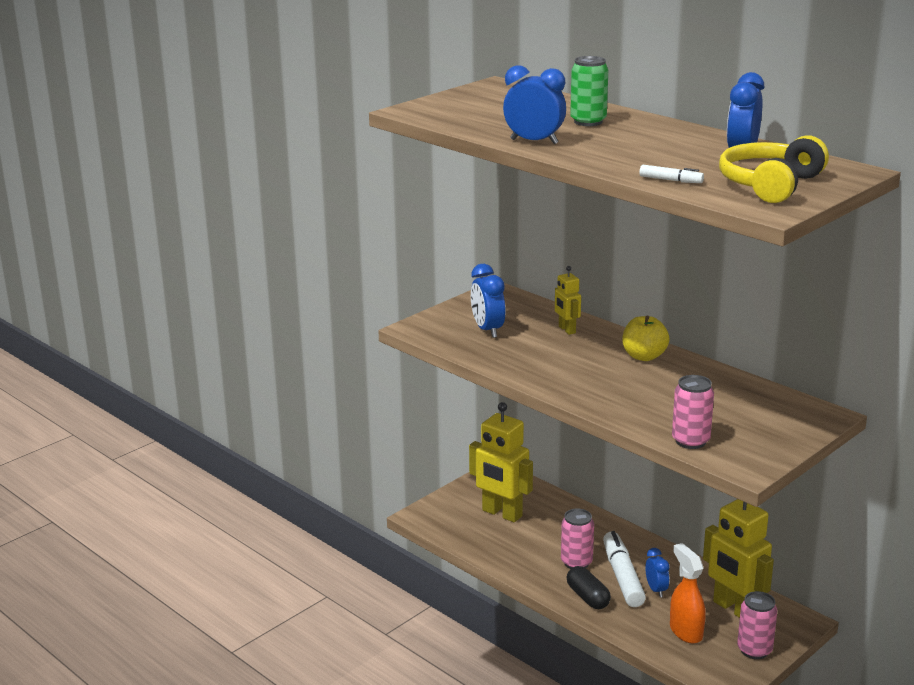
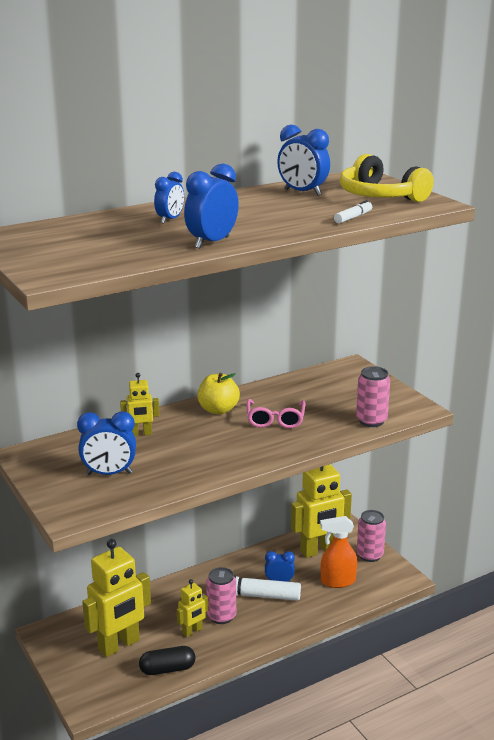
camera: 75 degrees left, 0 degrees up
(544, 550) = (192, 631): none -> yellow robot
(587, 597) = (274, 622): black capsule -> black capsule (167, 669)
(588, 122) = (170, 220): green can -> blue clock
(647, 388) = (275, 420): none -> pink glasses

